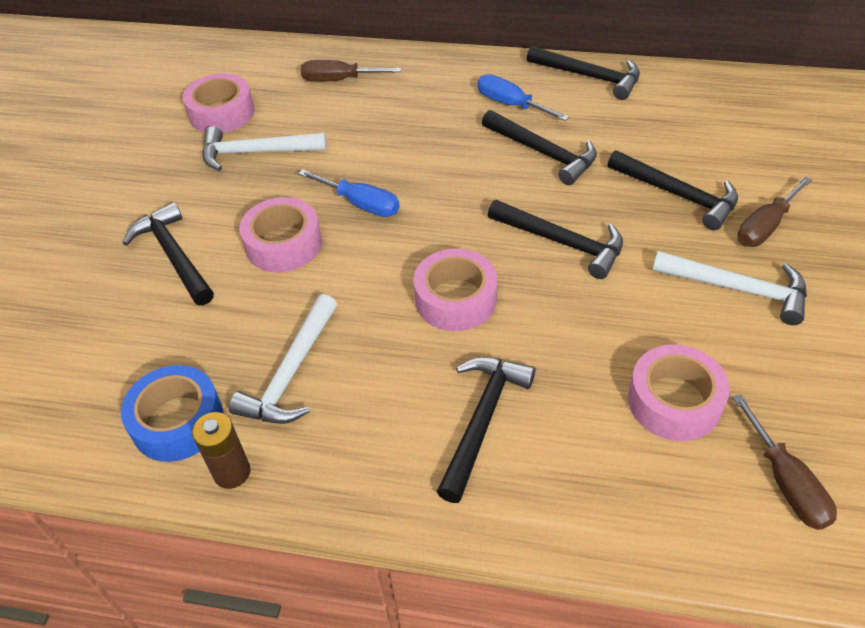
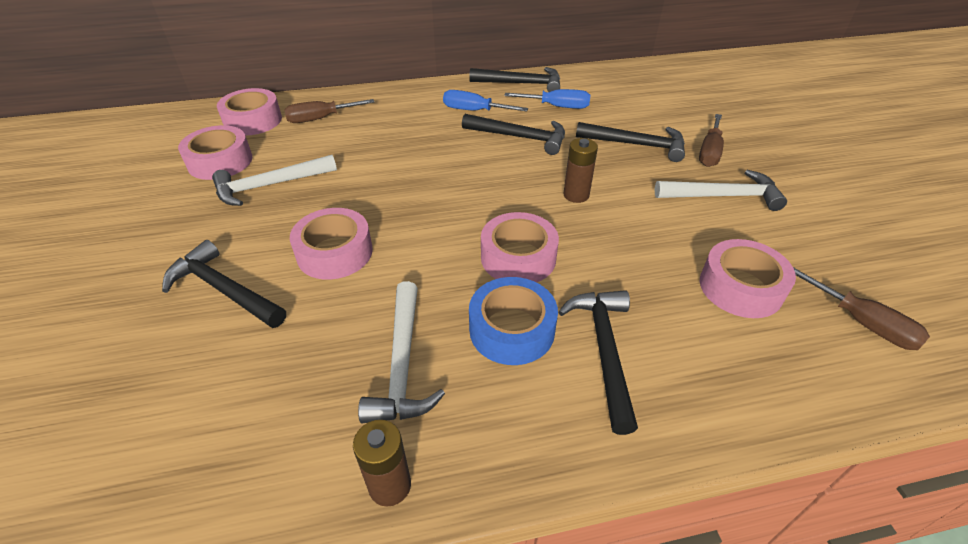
camera: 25 degrees left, 5 degrees down
(178, 421) = (302, 452): blue tape -> blue tape (512, 329)
(271, 68) = (253, 120): none -> pink tape
(361, 204) = (391, 204): blue screwdriver -> blue screwdriver (557, 107)
(562, 242) = (576, 195): black hammer -> brown battery

